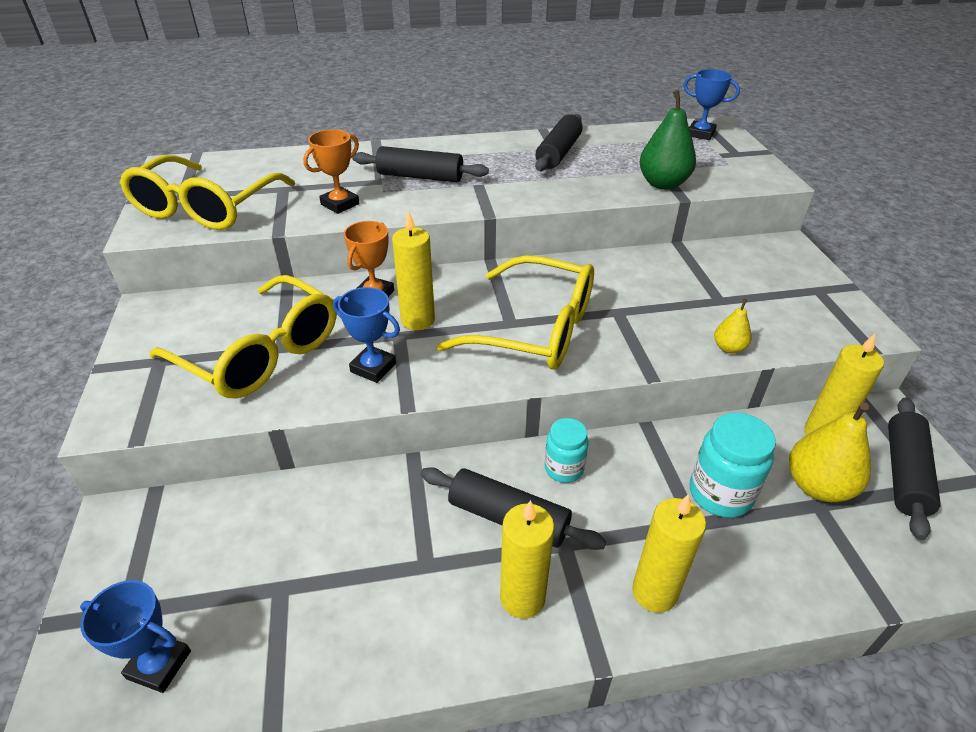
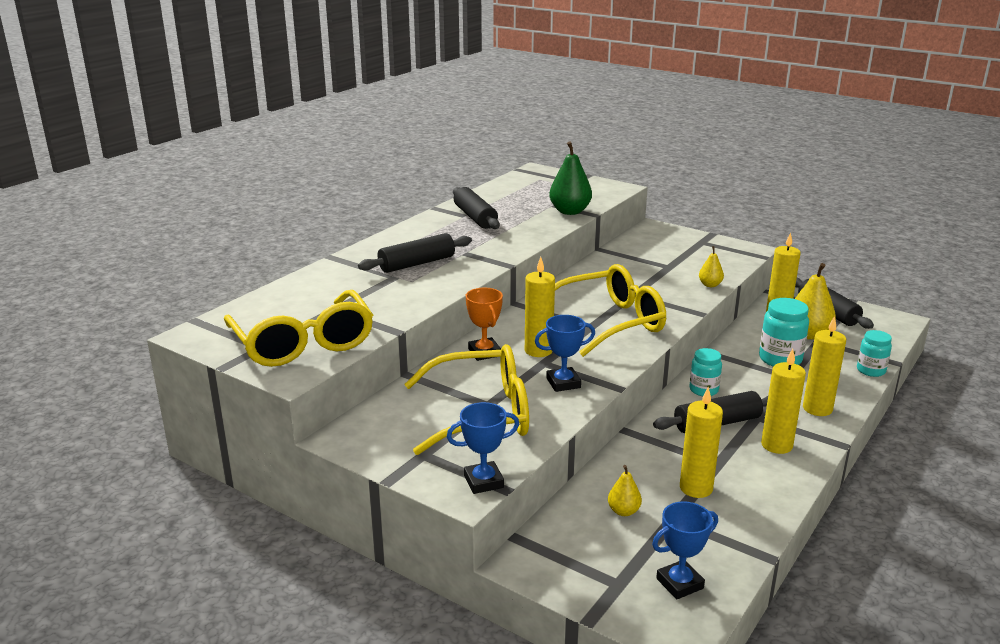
camera: 45 degrees left, 15 degrees down
(260, 540) = (623, 511): none -> yellow pear
(340, 204) = (400, 299): orange trophy -> none
(357, 574) = (696, 488): none -> yellow candle
(700, 134) = (535, 177): blue trophy -> blue trophy (483, 481)
(826, 598) = (871, 370): none -> turquoise jar

